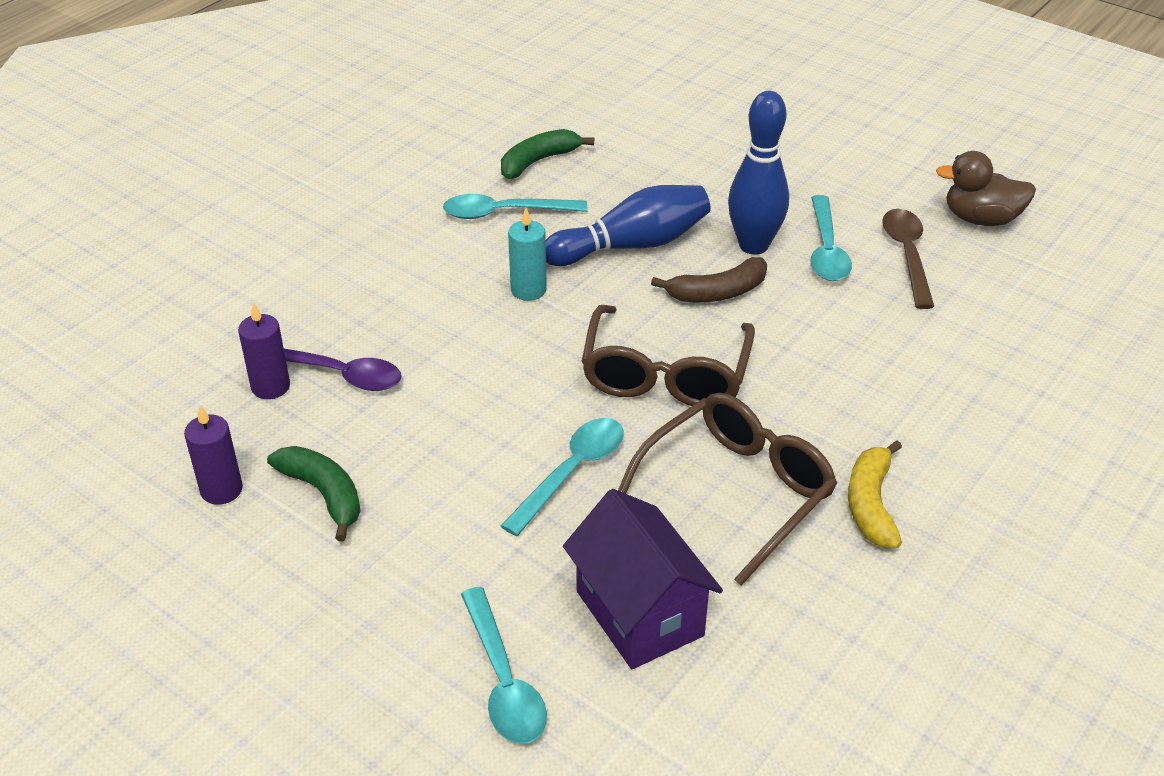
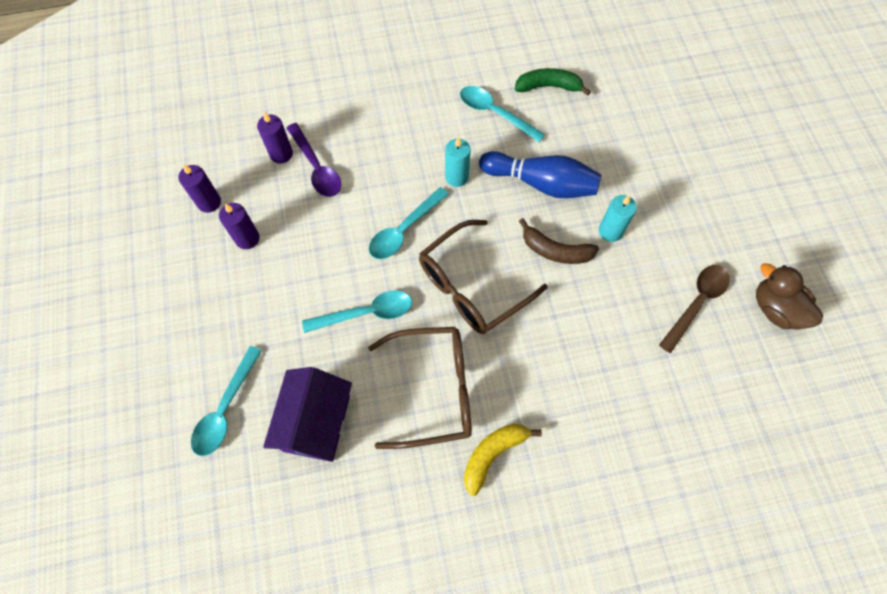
camera: 40 degrees right, 25 degrees up
(324, 494) = (247, 238): green banana -> purple candle
(753, 245) = (610, 231): blue bowling pin -> turquoise candle
(826, 249) = (650, 264): turquoise spoon -> turquoise spoon (404, 230)

